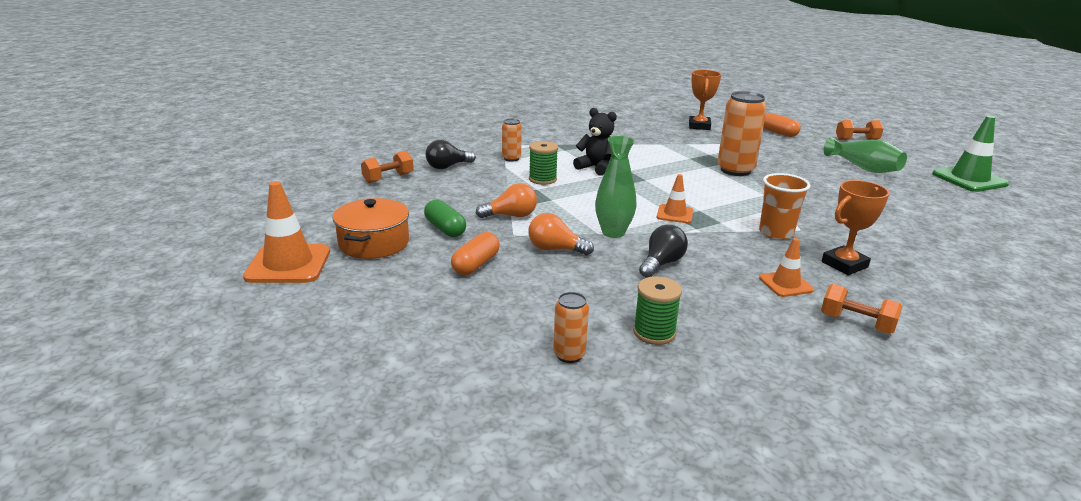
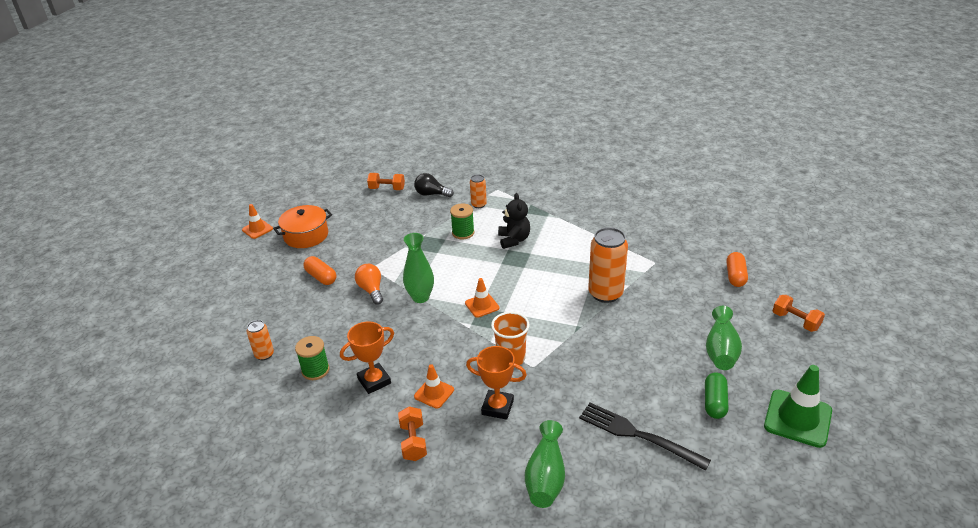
camera: 50 degrees right, 10 degrees up
(288, 264) = (257, 229): orange traffic cone -> orange traffic cone, size x0.57
(445, 229) = (349, 244): green capsule -> green capsule (714, 402)
(476, 265) = (321, 277): orange capsule -> orange capsule turned 60 degrees clockwise
(511, 216) = (394, 253): orange light bulb -> none
(661, 264) = (401, 334): black light bulb -> none
(699, 126) = (679, 235): orange trophy -> orange trophy (374, 381)
(942, 229) = (637, 435): none -> black fork
(969, 282) = (546, 476): none -> green vase

